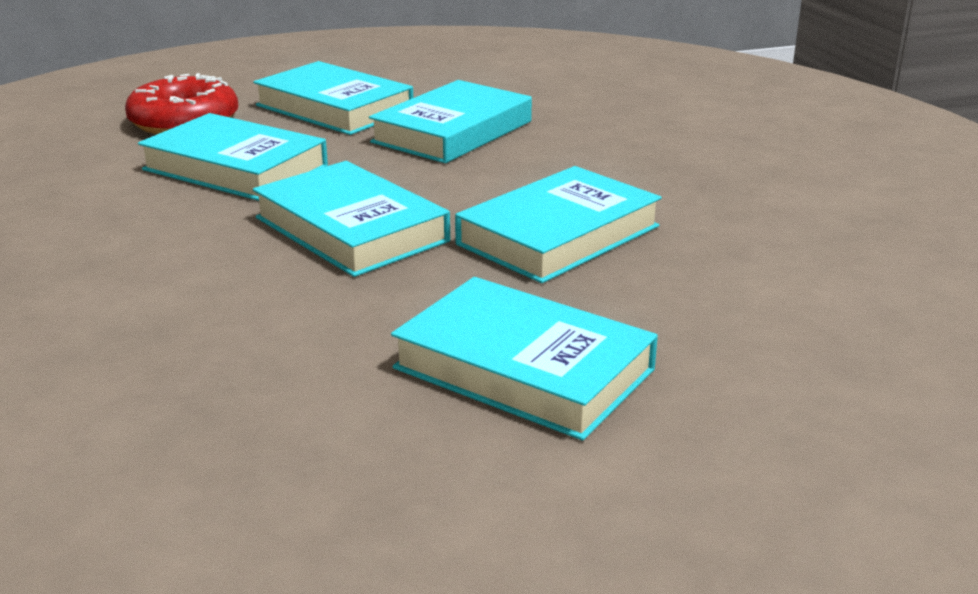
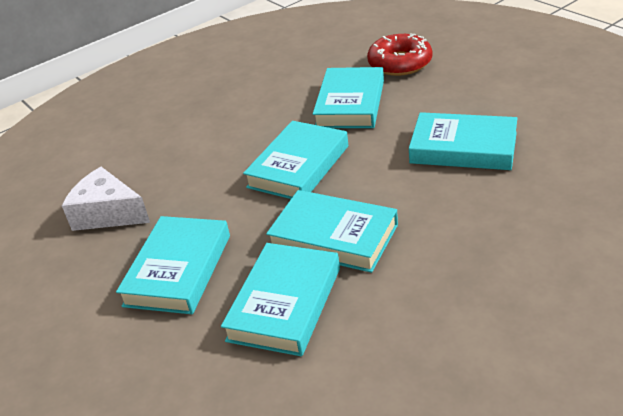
camera: 75 degrees right, 10 degrees up
(252, 429) = (108, 213): none -> white cheese
(334, 108) = (464, 95): turquoise book -> turquoise book (285, 304)

